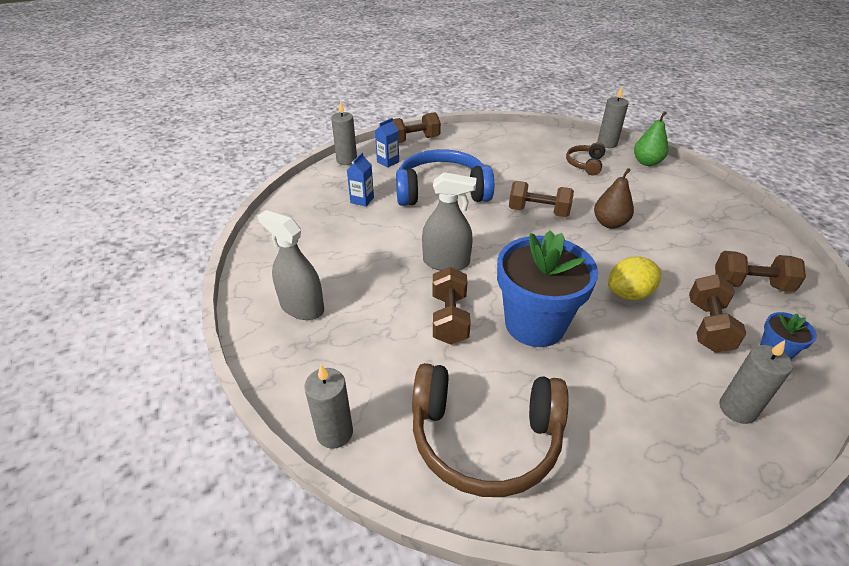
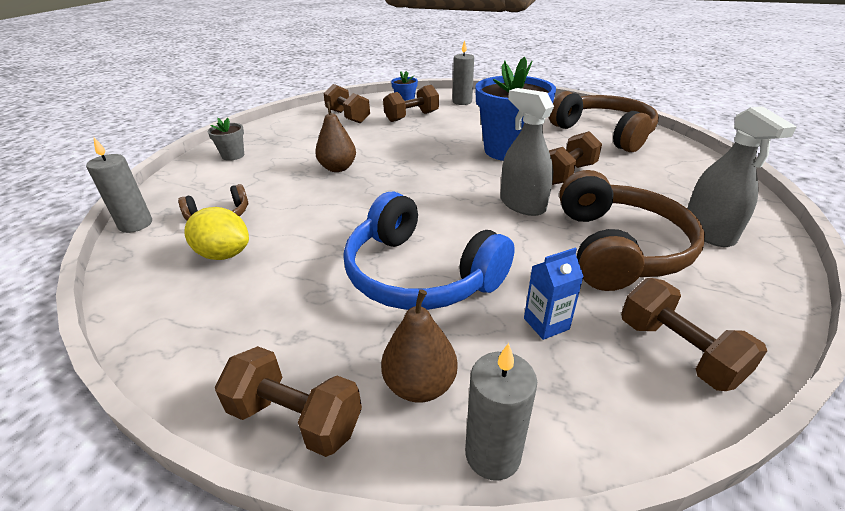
camera: 135 degrees left, 5 degrees down
(334, 433) = (703, 162): grey candle -> none
(356, 259) = (618, 248): none -> brown headphones
(388, 162) = (420, 385): blue carton -> brown pear
(538, 212) = (368, 201): brown dumbbell -> brown dumbbell (677, 351)
(629, 294) = (421, 138): yellow lemon -> yellow lemon (224, 254)
(647, 162) = (176, 188): green pear -> none
(691, 194) = (233, 155): none -> grey flower pot

